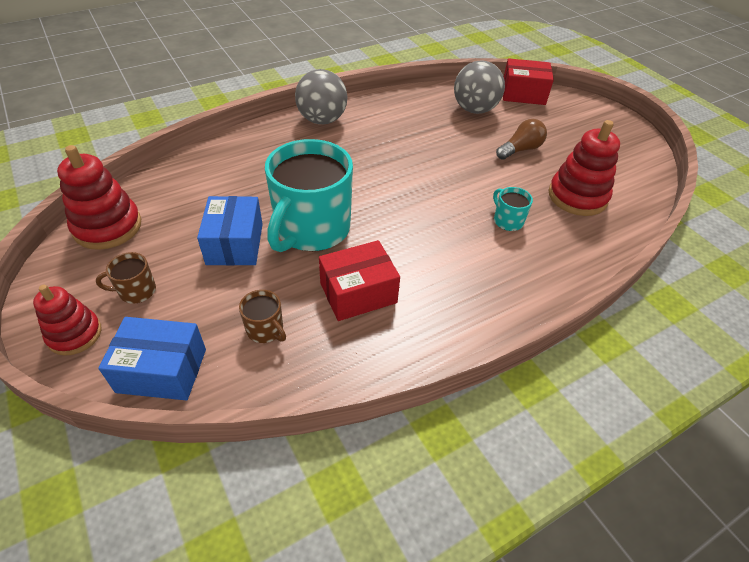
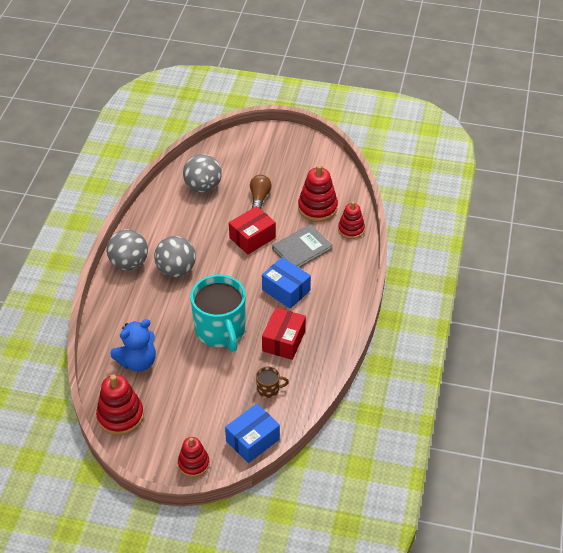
camera: 45 degrees left, 0 degrees up
(136, 291) = (188, 426): brown mug -> none
(200, 195) = (138, 361): none -> blue teddy bear
(235, 244) = (196, 368): blue box -> blue box (286, 290)
(352, 151) = (176, 270): none -> grey ball
(507, 220) = (302, 249): turquoise mug -> grey book
(523, 94) = (215, 152): red box -> red box (252, 238)
(595, 242) = (351, 229): none -> red stacking toy

